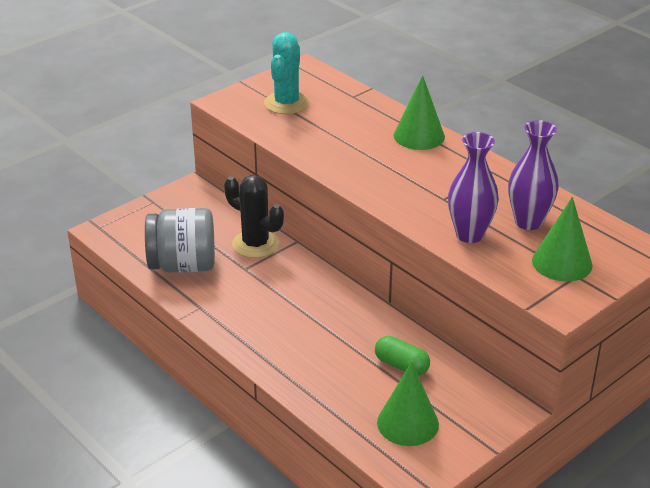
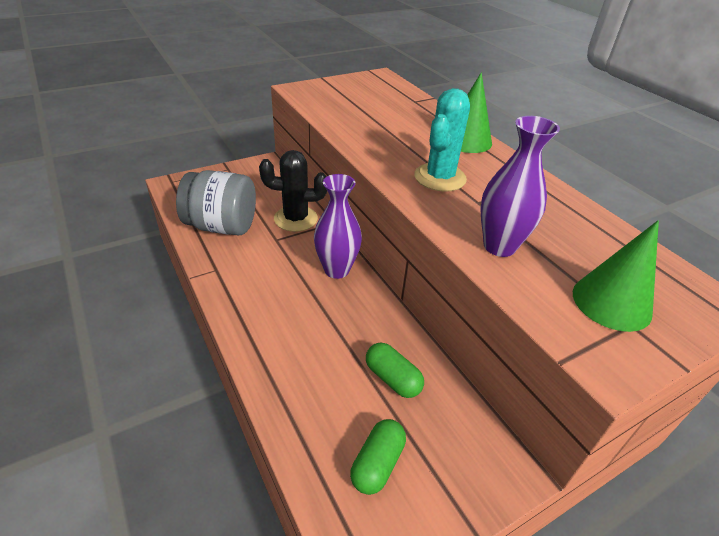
camera: 10 degrees right, 5 degrees up
(255, 244) = (295, 219): black cactus -> black cactus turned 45 degrees counterclockwise
(286, 103) = (352, 98): turquoise cactus -> turquoise cactus (440, 178)
(408, 423) = (377, 463): green cone -> green capsule
(528, 222) = (571, 243): purple vase -> purple vase (337, 270)

